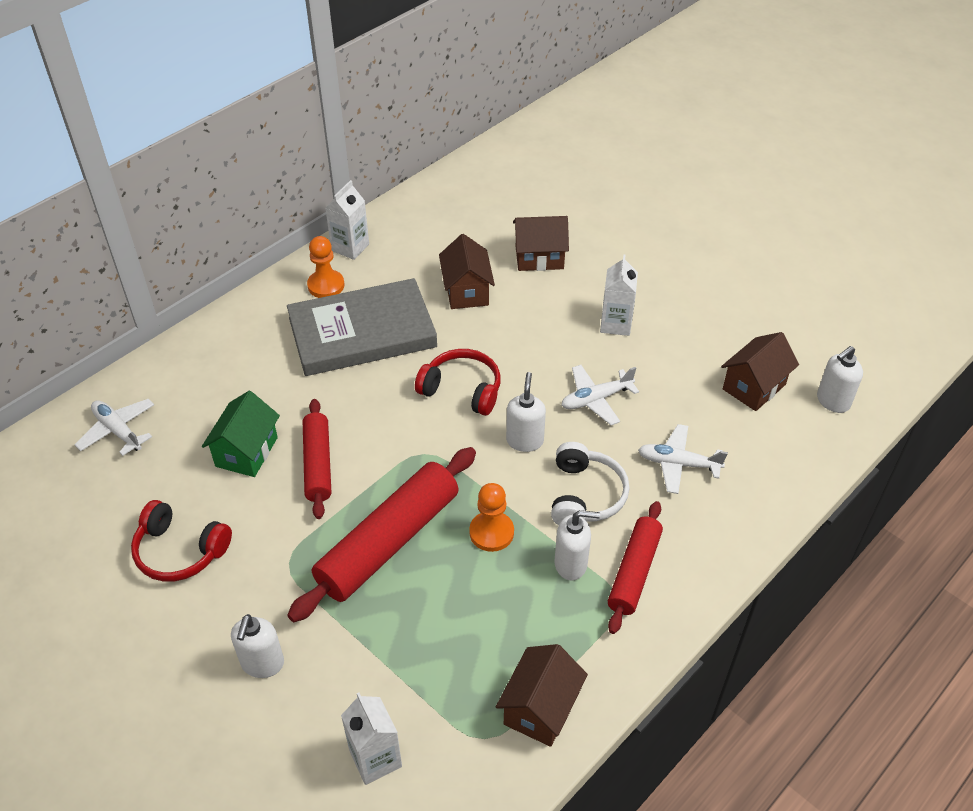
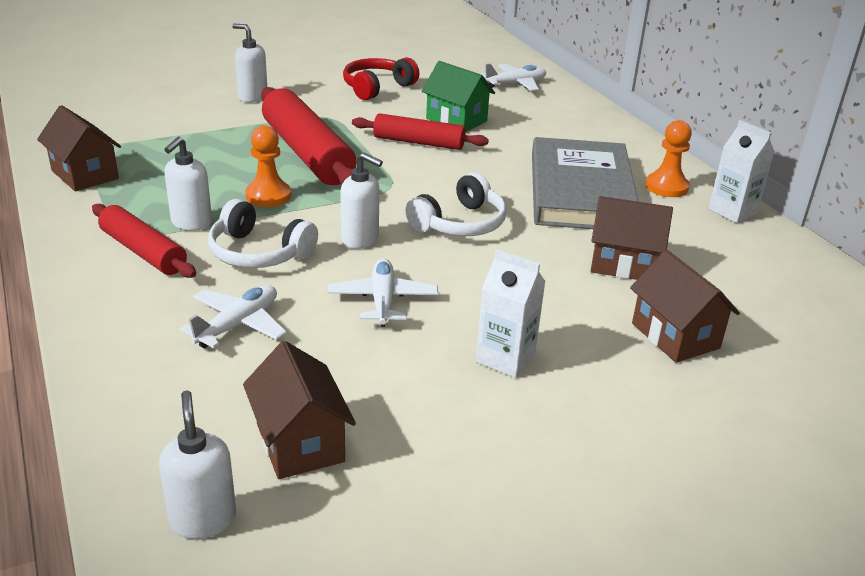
camera: 110 degrees right, 15 degrees down
(375, 758) = (135, 115): white carton -> none
(462, 389) = (460, 224): red headphones -> white headphones
(539, 258) = (675, 336): brown house -> brown house turned 45 degrees counterclockwise

